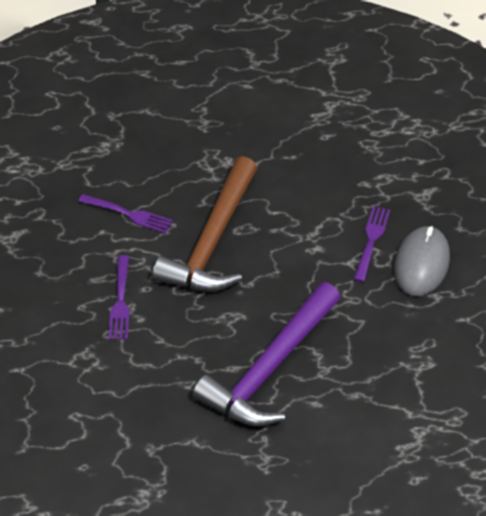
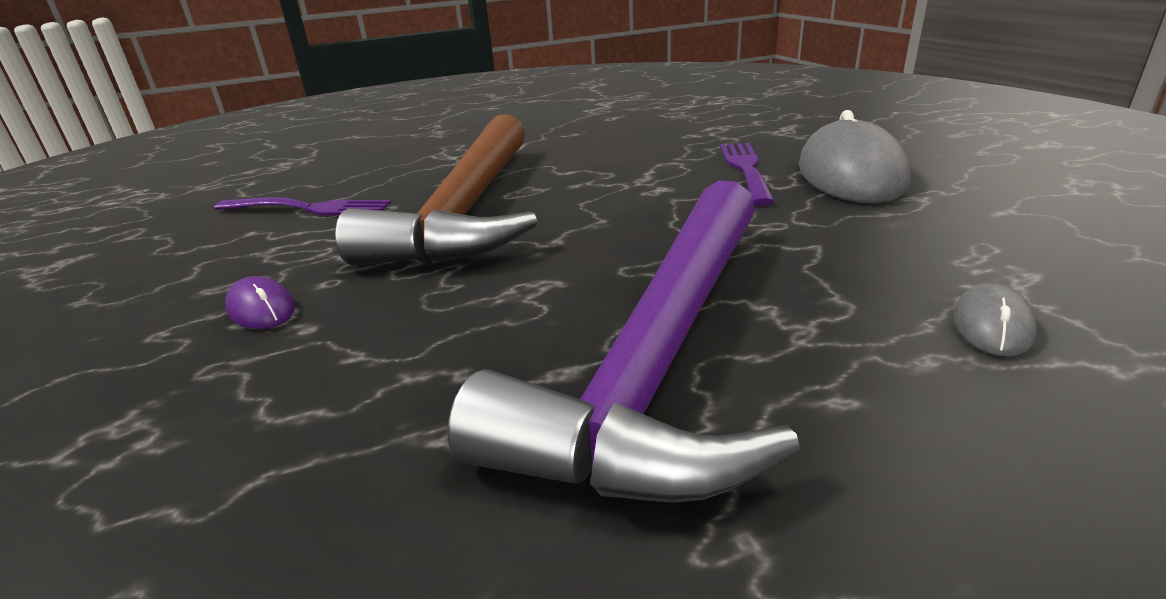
camera: 10 degrees left, 20 degrees down
(120, 301) = (261, 308): purple fork -> purple mouse
(390, 386) = (992, 325): none -> grey mouse

